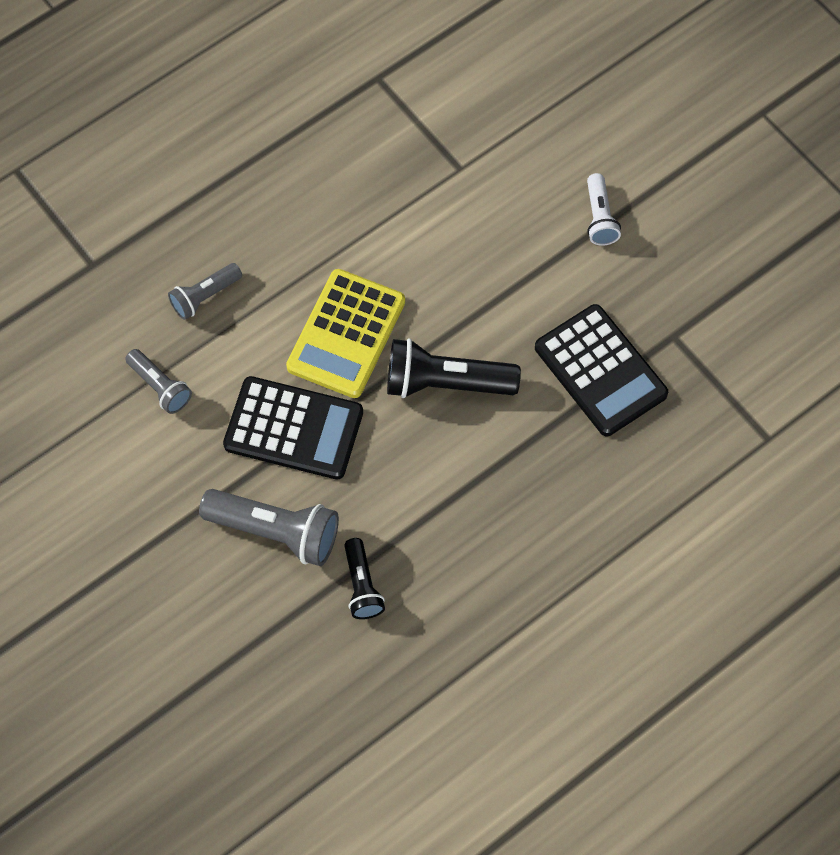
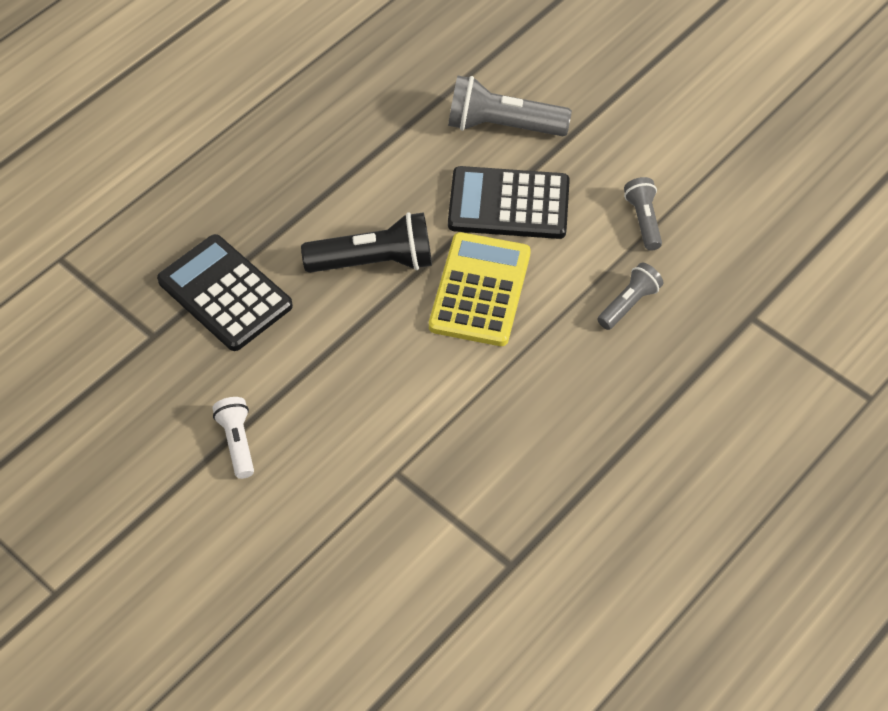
camera: 170 degrees right, 10 degrees down
(160, 387) = (643, 220): grey flashlight -> grey flashlight turned 45 degrees clockwise
(362, 585) = (418, 99): black flashlight -> none

